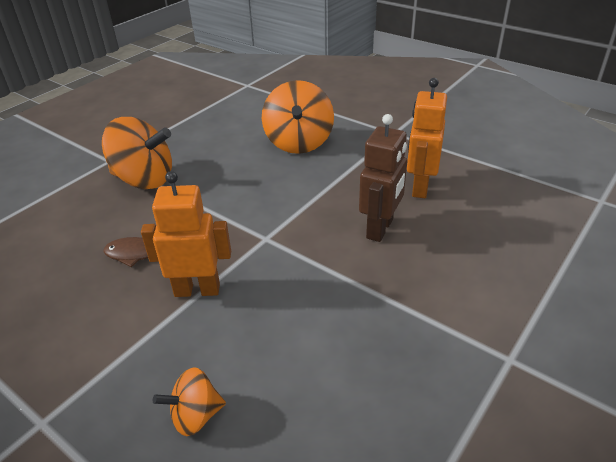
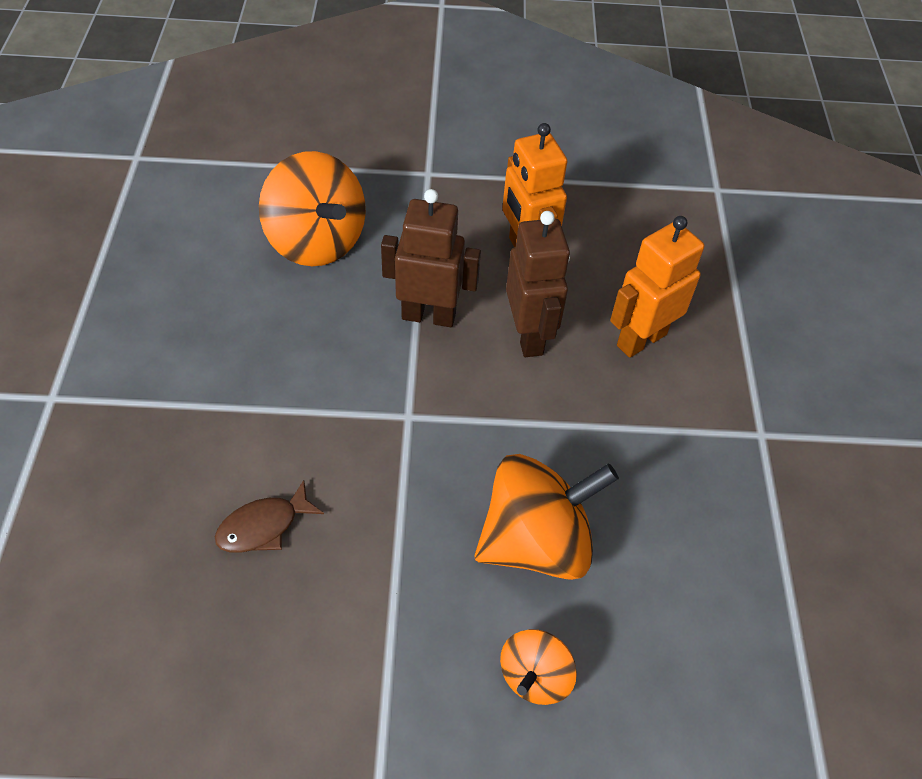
camera: 40 degrees left, 15 degrees up
(144, 179) = (148, 405): orange spinning top -> orange spinning top (536, 541)
(197, 290) = (393, 532): orange robot -> orange robot (641, 339)
(327, 196) = (429, 316): none -> brown robot

